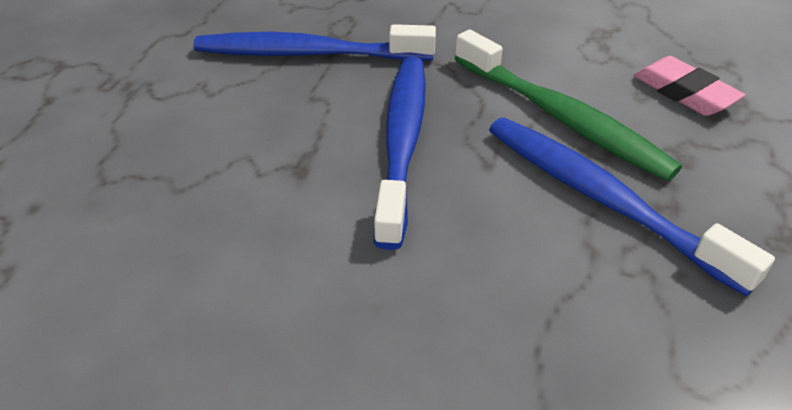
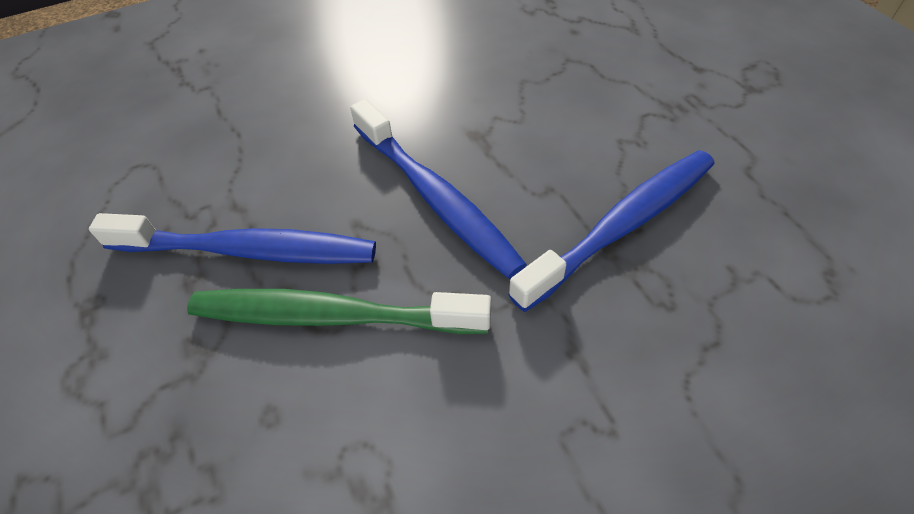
camera: 140 degrees right, 10 degrees up
(684, 93) = (221, 457): pink eraser -> none

